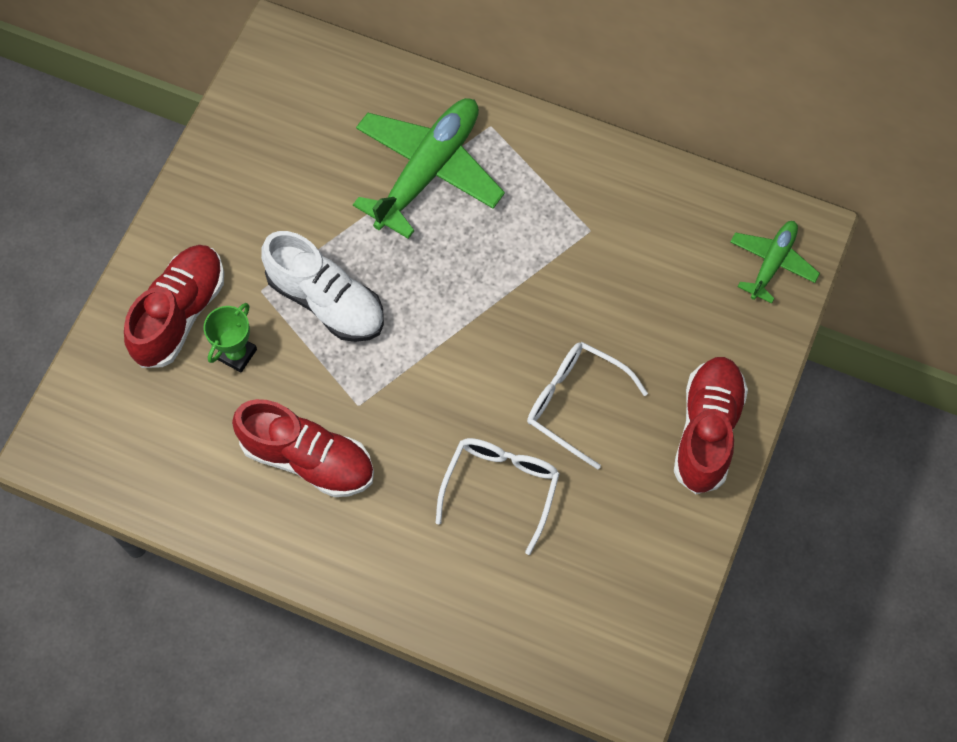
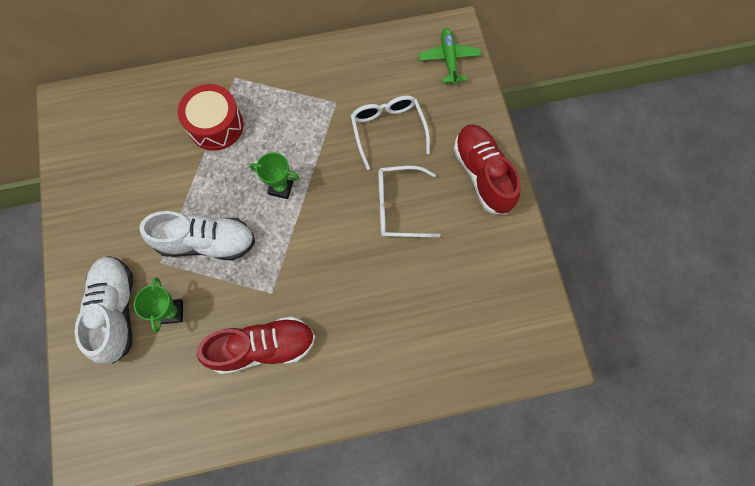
camera: 35 degrees left, 5 degrees up
(180, 314) = (116, 311): red shoe -> white shoe
(428, 171) = (216, 125): green plane -> red drum
(453, 292) = (281, 187): none -> green trophy
(501, 487) = (392, 285): white glasses -> white glasses (388, 130)

